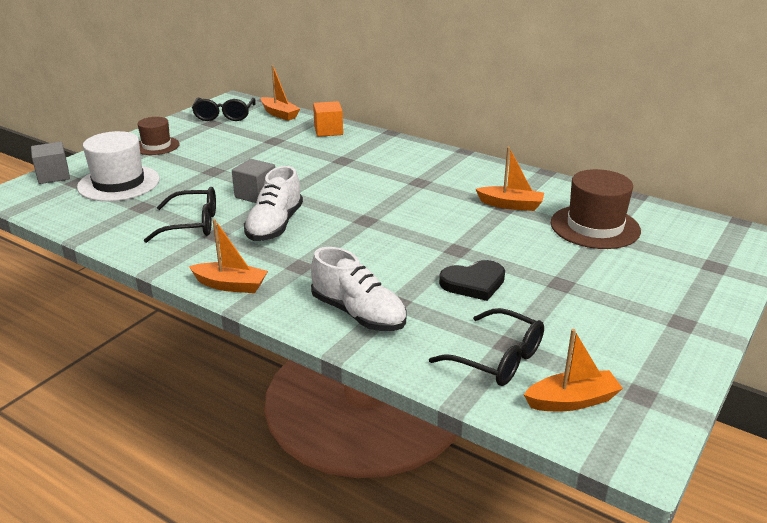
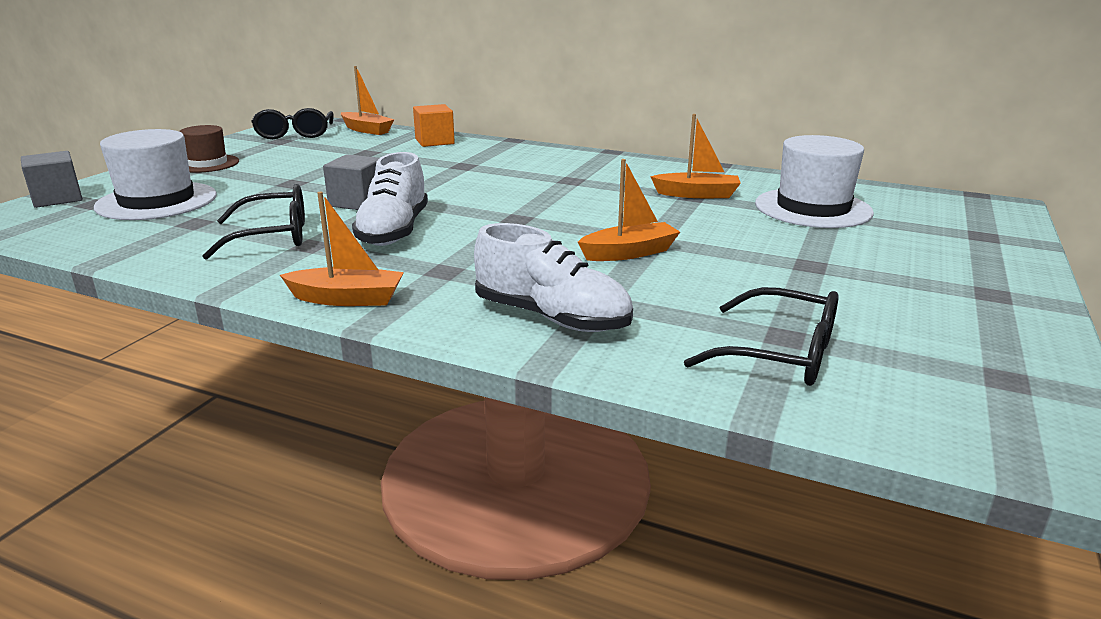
camera: 10 degrees left, 5 degrees down
(473, 283) = (696, 272): black heart -> none
(572, 401) = (919, 396): orange boat -> orange boat (629, 253)
(595, 227) = (813, 208): brown hat -> white hat

